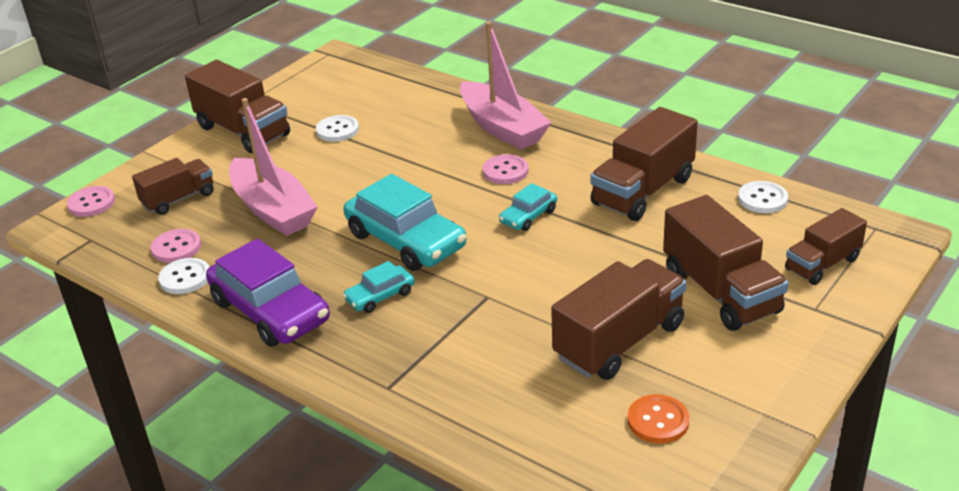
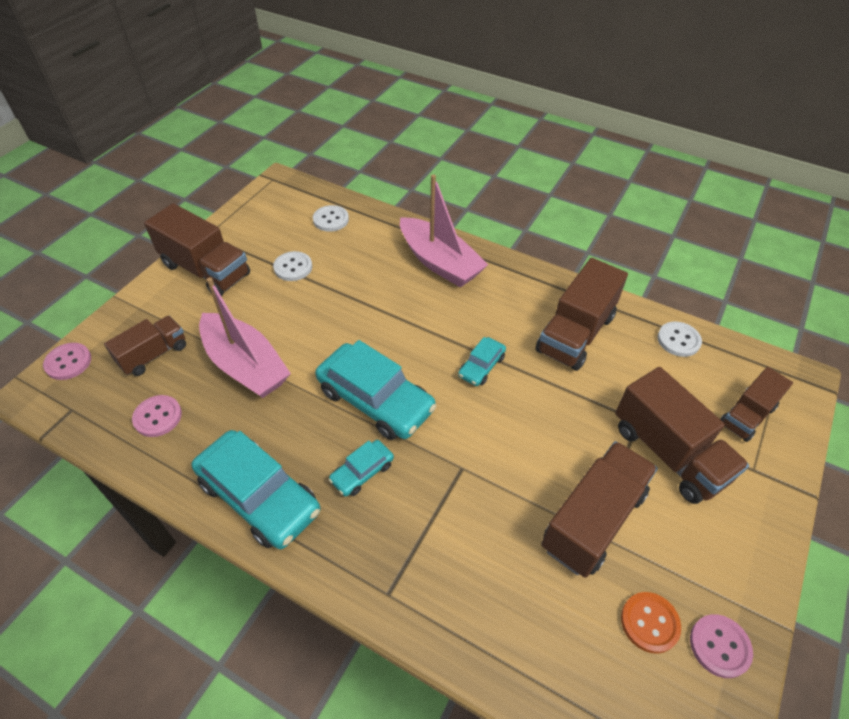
camera: 10 degrees left, 15 degrees up
(185, 278) = (170, 456): white button -> white button (331, 219)
(270, 311) = (259, 496): purple car -> turquoise car
(505, 171) = (451, 313): pink button -> pink button (719, 646)

